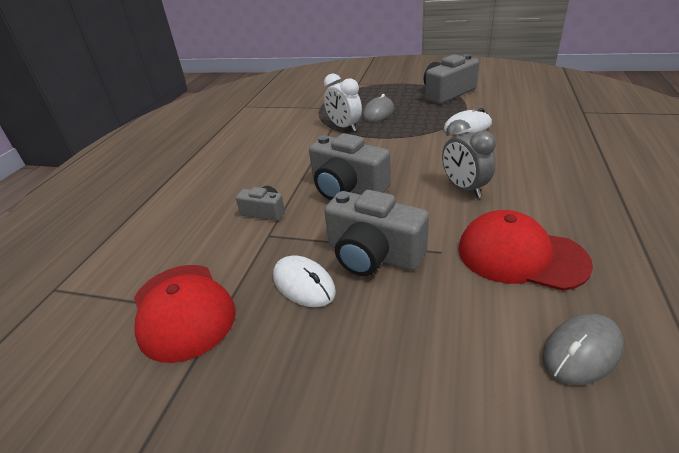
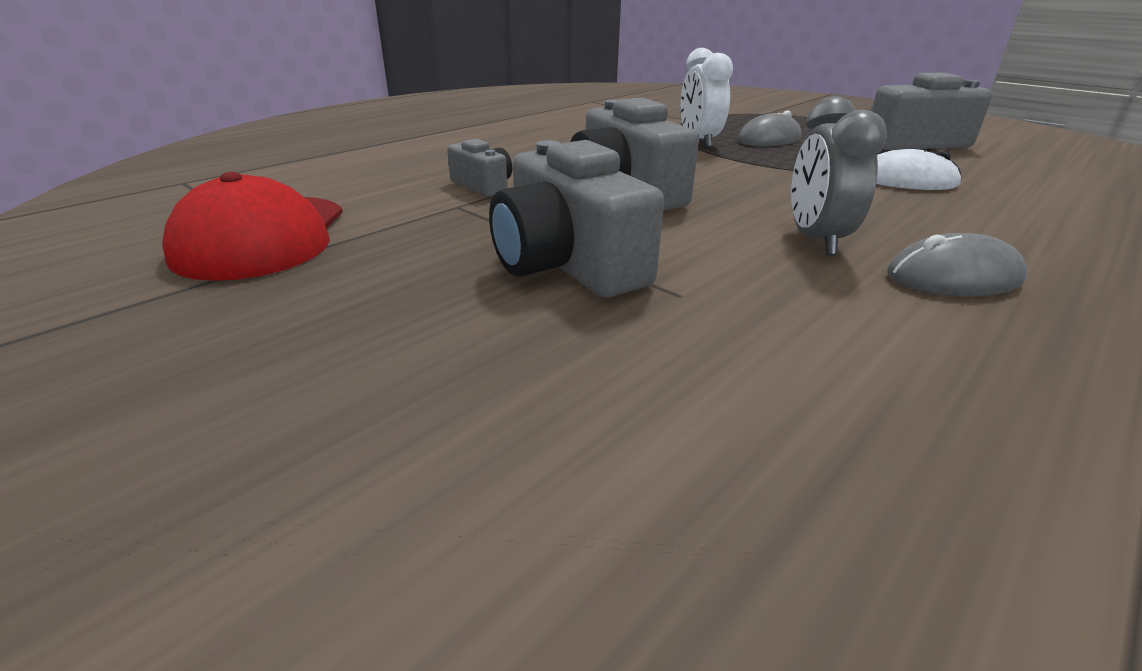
camera: 25 degrees right, 5 degrees down
(303, 284) = (430, 261): white mouse -> none
(520, 255) = (826, 346): red cap -> none
(581, 351) = (799, 532): grey mouse -> grey mouse (953, 277)

